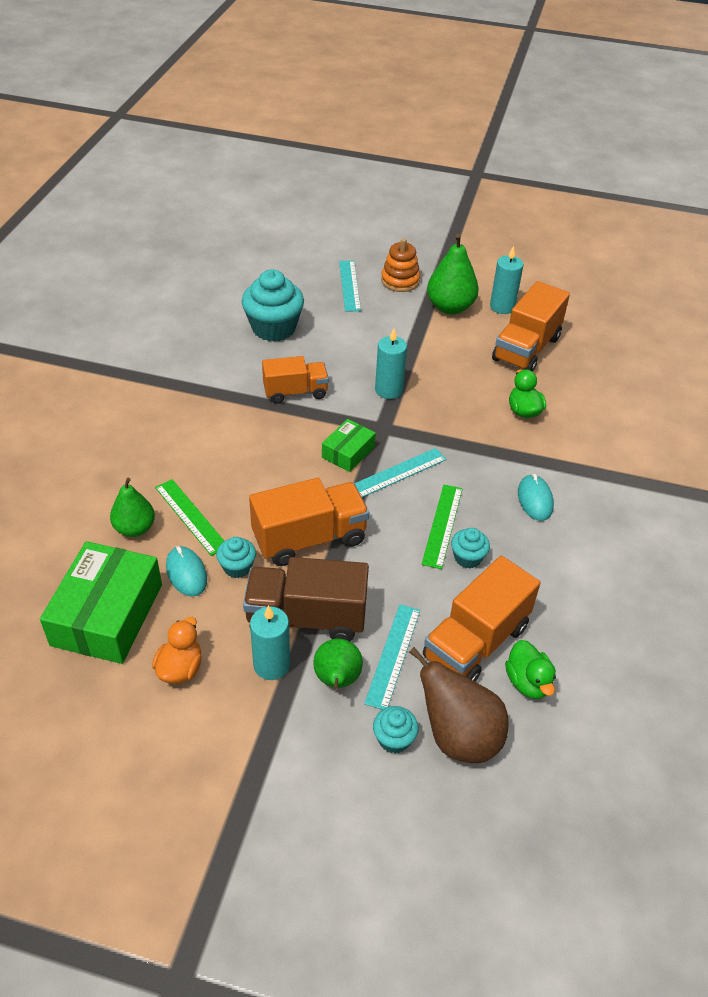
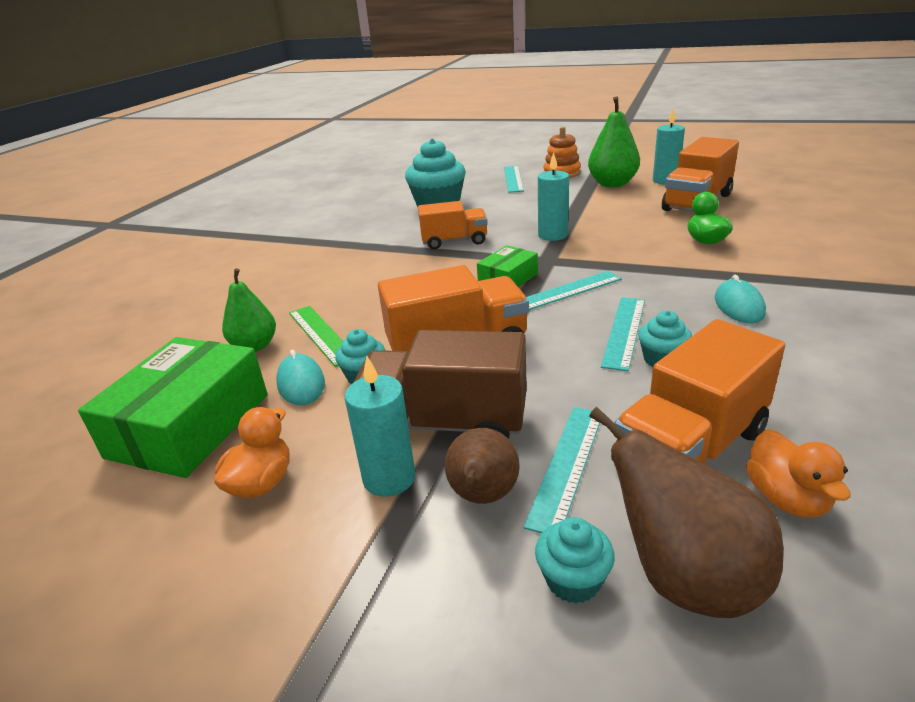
camera: 10 degrees right, 15 degrees down
(337, 680) = (482, 496): green pear -> brown pear
(442, 525) = (624, 331): green ruler -> turquoise ruler
(528, 682) = (787, 498): green duck -> orange duck

